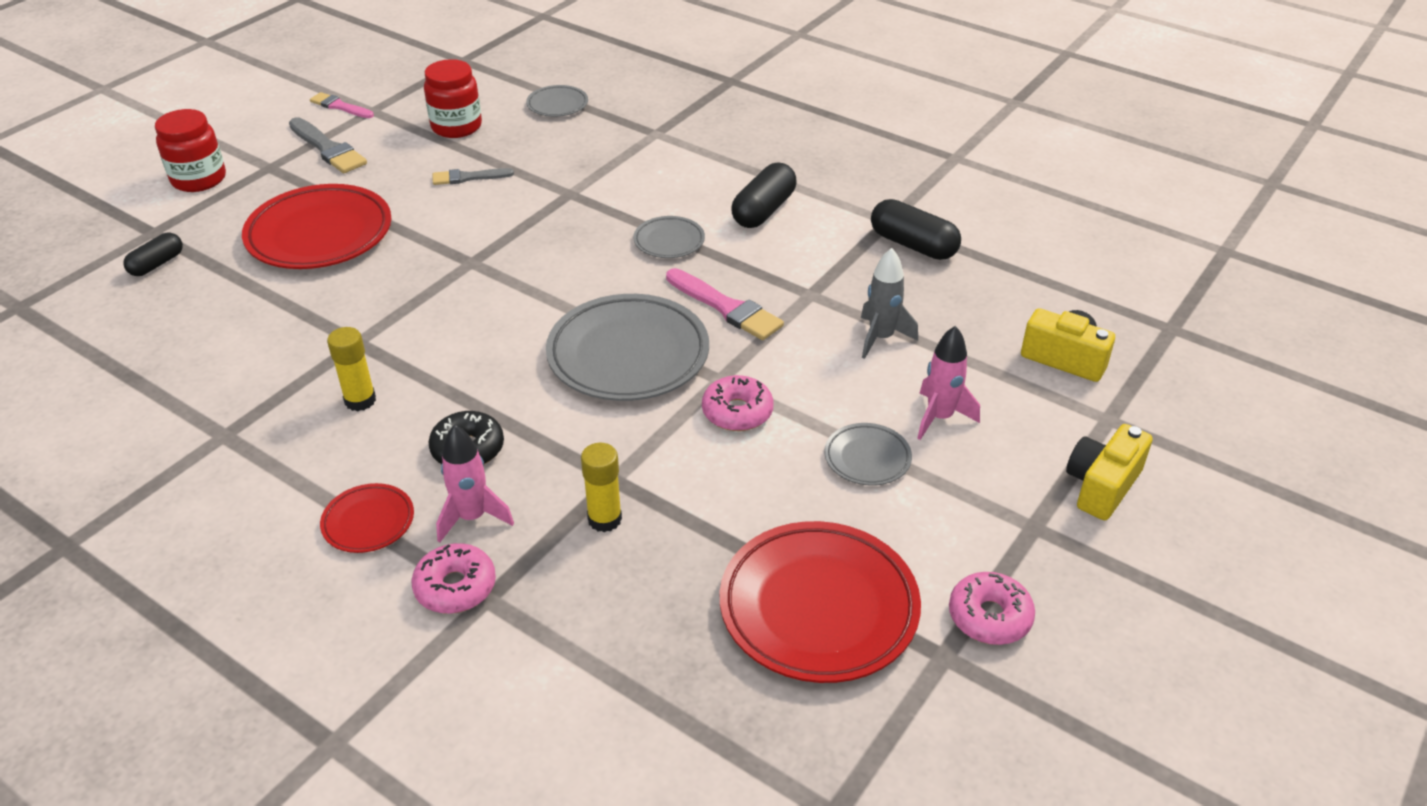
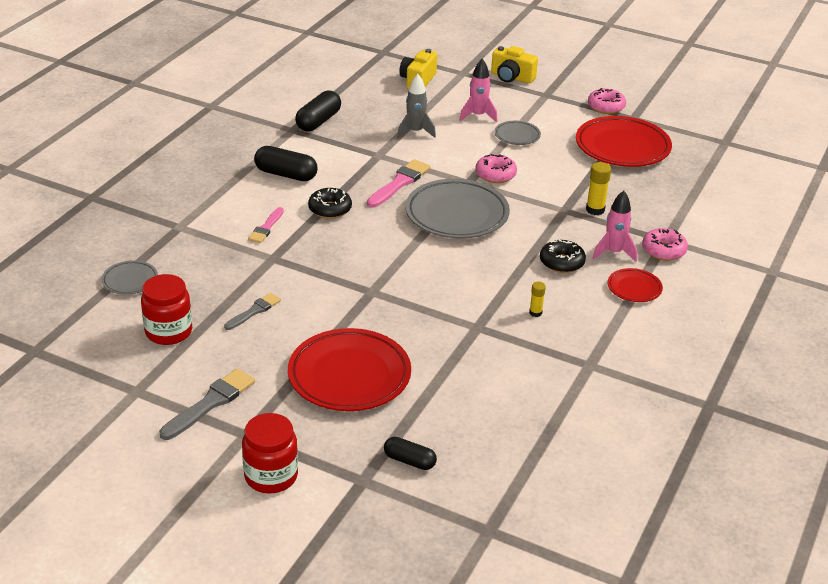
camera: 100 degrees left, 5 degrees down
(340, 106) = (128, 414): pink brush -> pink brush (266, 227)
(360, 400) = (535, 313): yellow glue stick -> yellow glue stick, size x0.62
(468, 177) = (254, 311): grey brush -> grey brush turned 120 degrees counterclockwise
(669, 241) = (330, 209): grey plate -> black donut

